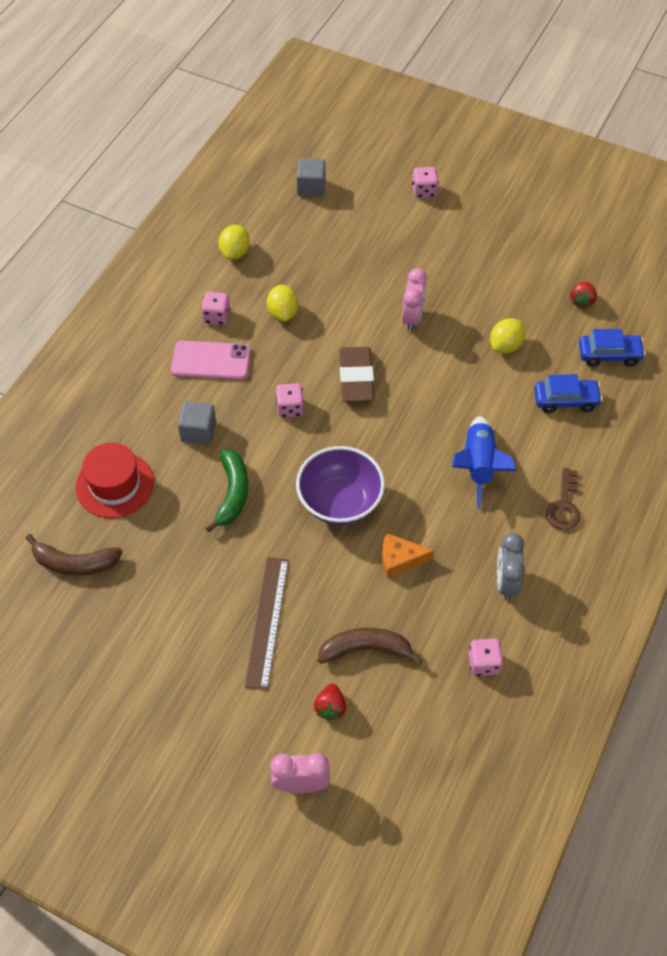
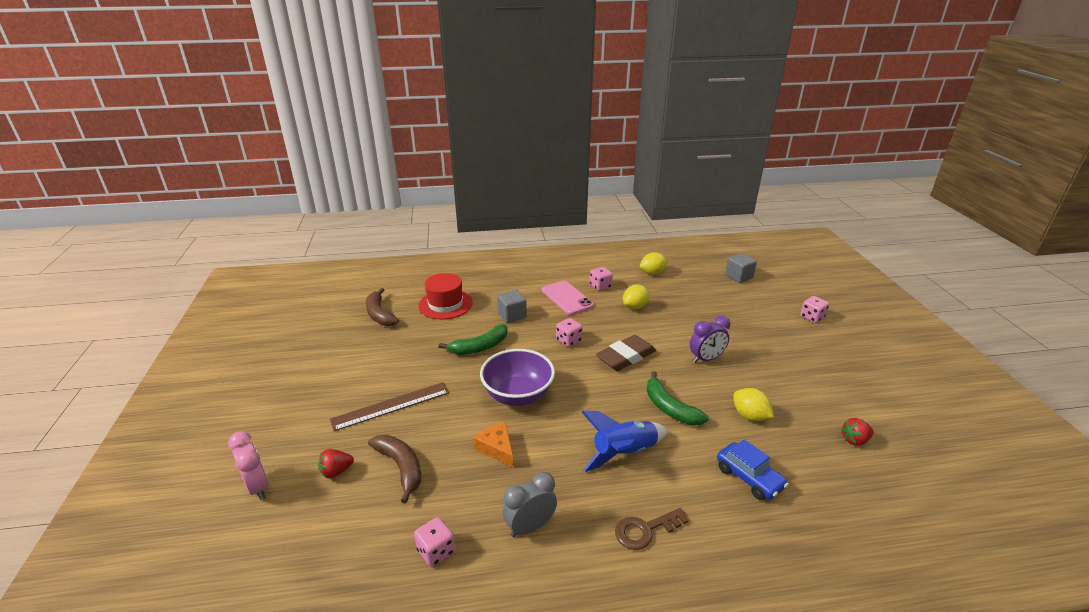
camera: 55 degrees right, 25 degrees down
(412, 318) = (706, 359): pink clock -> purple clock
(451, 394) = (669, 408): none -> green banana
(505, 346) = (749, 416): yellow lemon -> yellow lemon turned 45 degrees clockwise
(609, 355) = (831, 485): blue car -> none

